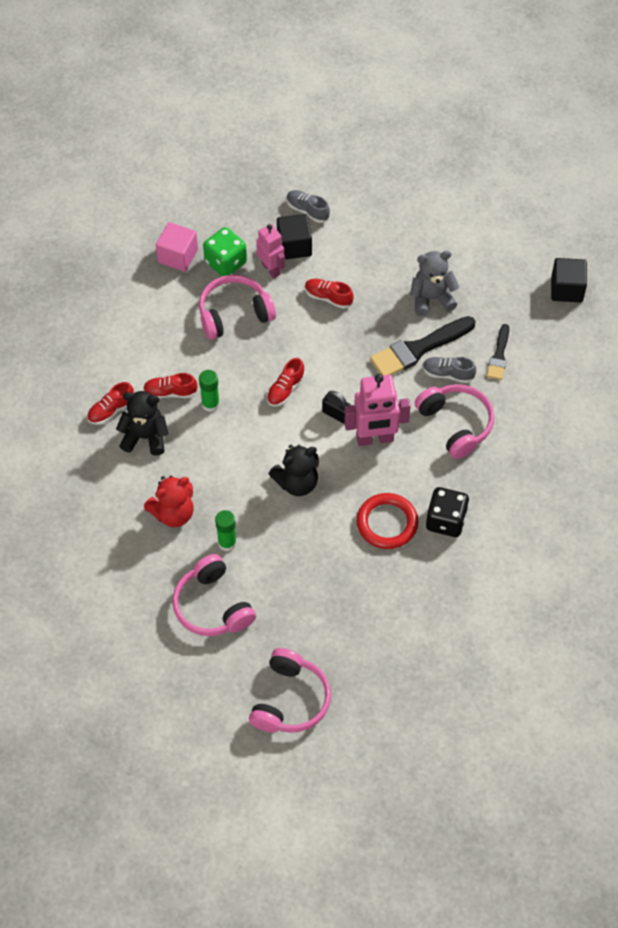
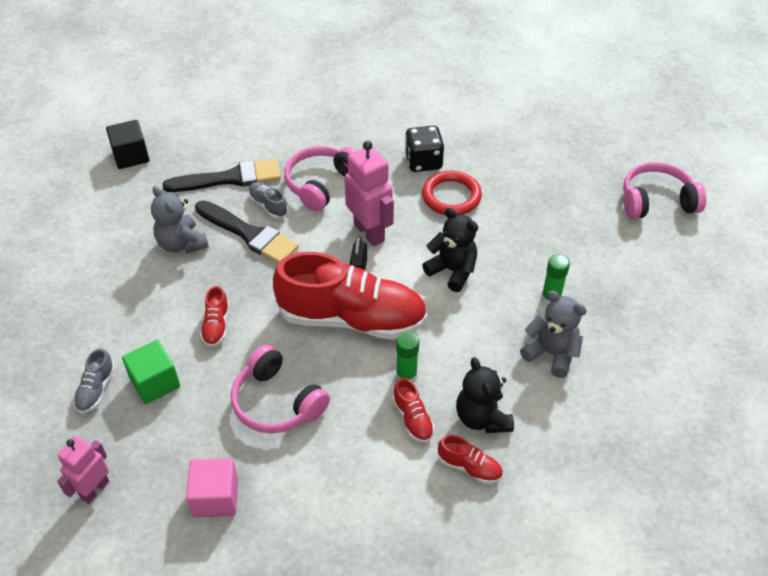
camera: 115 degrees left, 10 degrees down
(173, 513) = (551, 353): red teddy bear -> grey teddy bear
(212, 606) = (620, 284): pink headphones -> none
(225, 262) = (205, 441): green dice -> none
(271, 269) = (197, 392): pink robot -> pink robot (95, 489)
(285, 389) = (352, 319): red shoe -> red shoe, size x2.47
(294, 246) = (155, 382): black cube -> green cube
(448, 374) = (268, 205): grey shoe -> grey shoe turned 150 degrees clockwise
(499, 356) = (230, 178): black brush -> black brush, size x1.76

